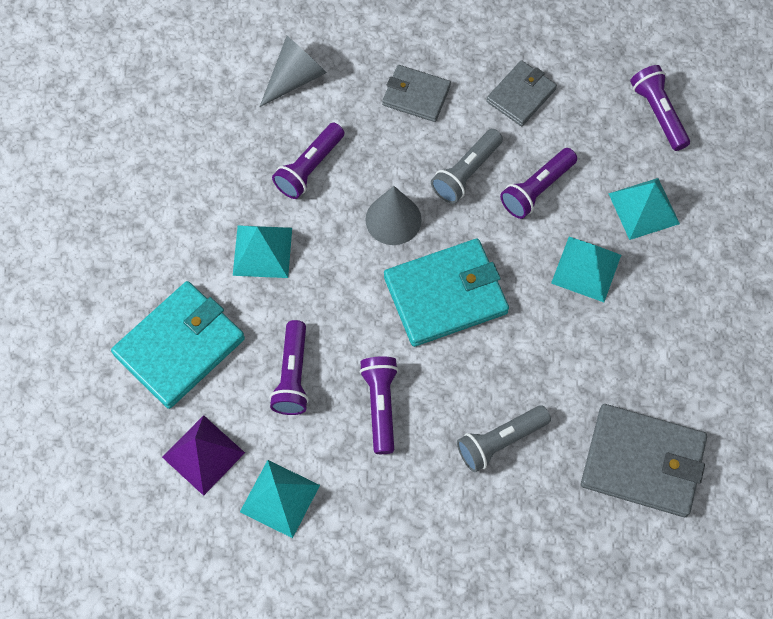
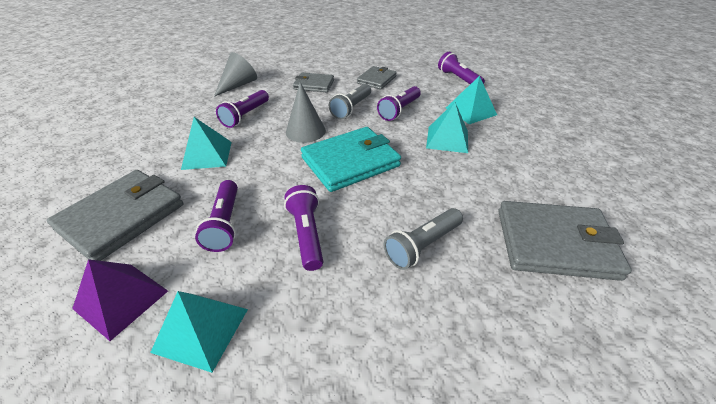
camera: 10 degrees left, 25 degrees down
(180, 347) = (122, 217): turquoise wallet -> grey wallet

